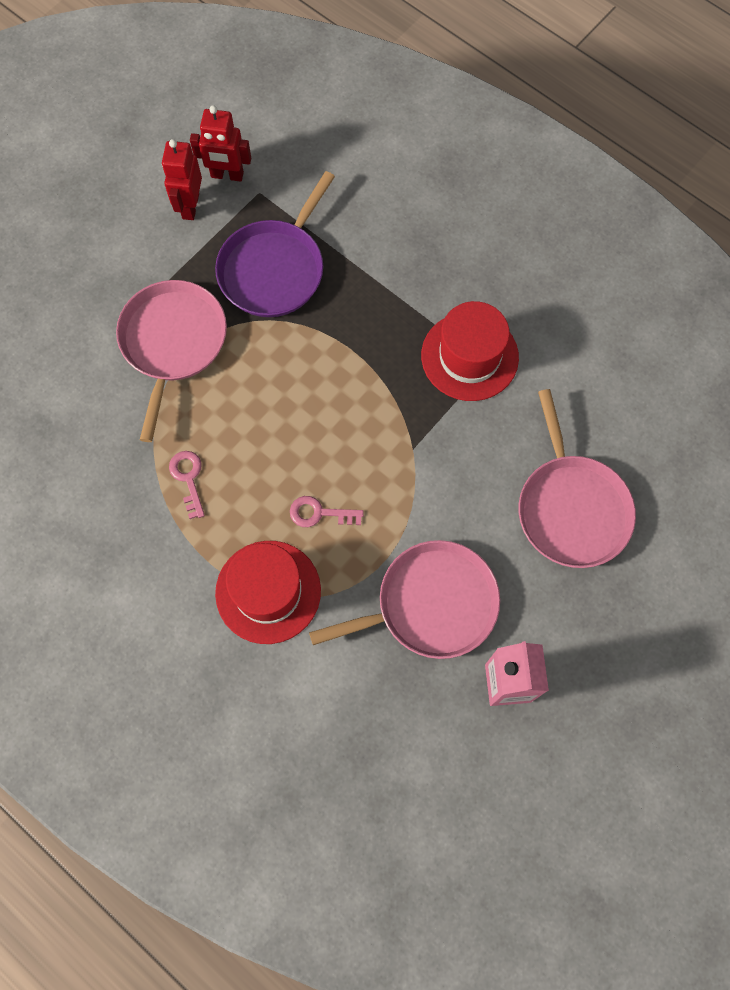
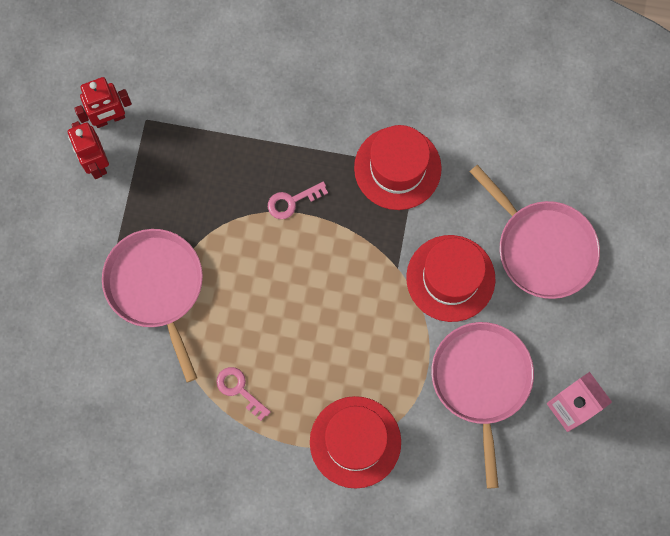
camera: 30 degrees left, 5 degrees up
(274, 269) = (199, 179): purple pan -> none
(319, 513) = (357, 359): pink key -> pink key (292, 201)
(430, 604) = (481, 381): pink pan -> pink pan turned 45 degrees counterclockwise
(459, 487) = (450, 278): none -> red hat

